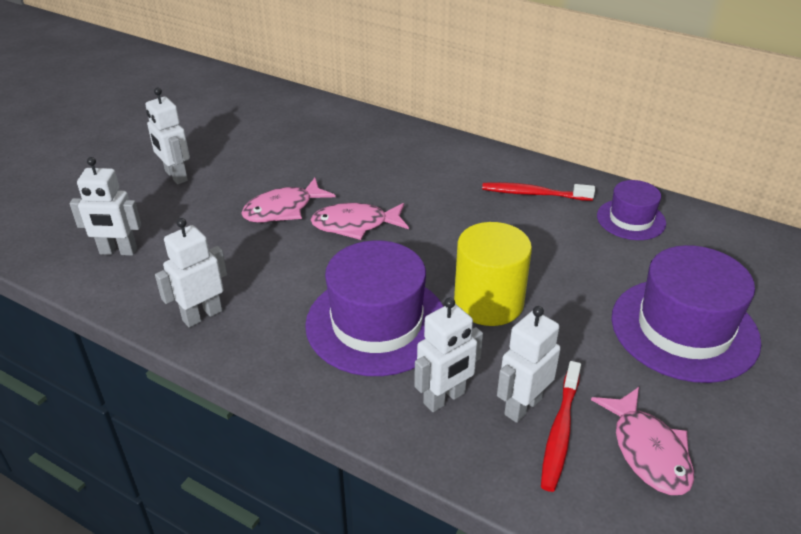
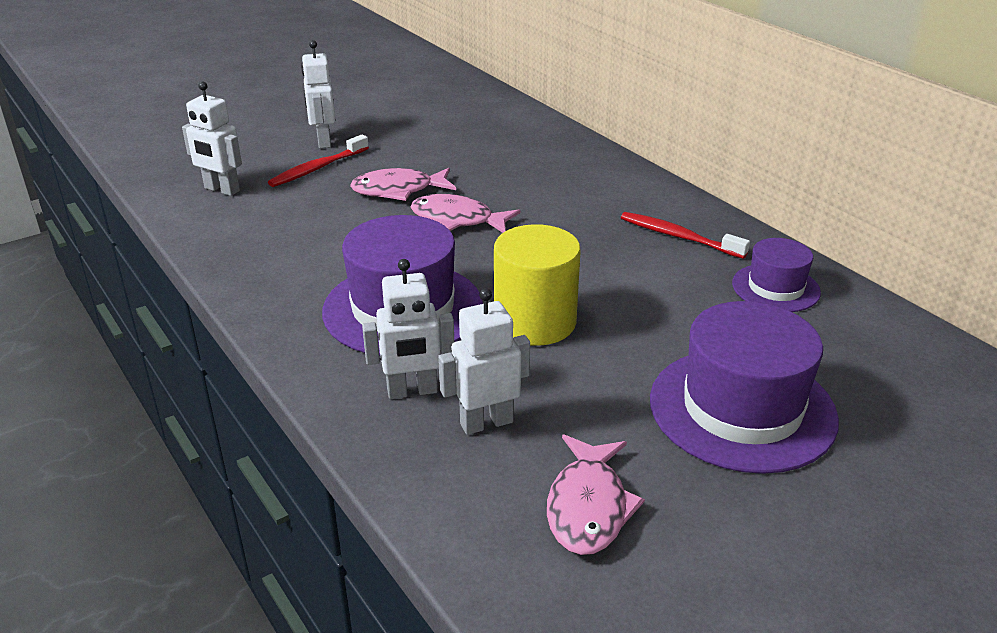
camera: 25 degrees right, 5 degrees down
(202, 315) = (248, 258): white robot -> none
(560, 432) = (505, 458): red toothbrush -> red toothbrush (317, 168)

